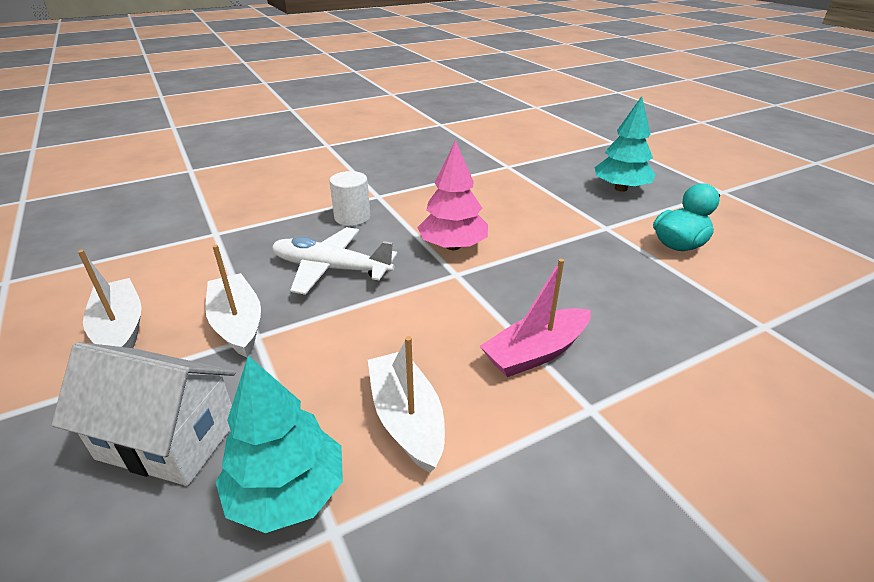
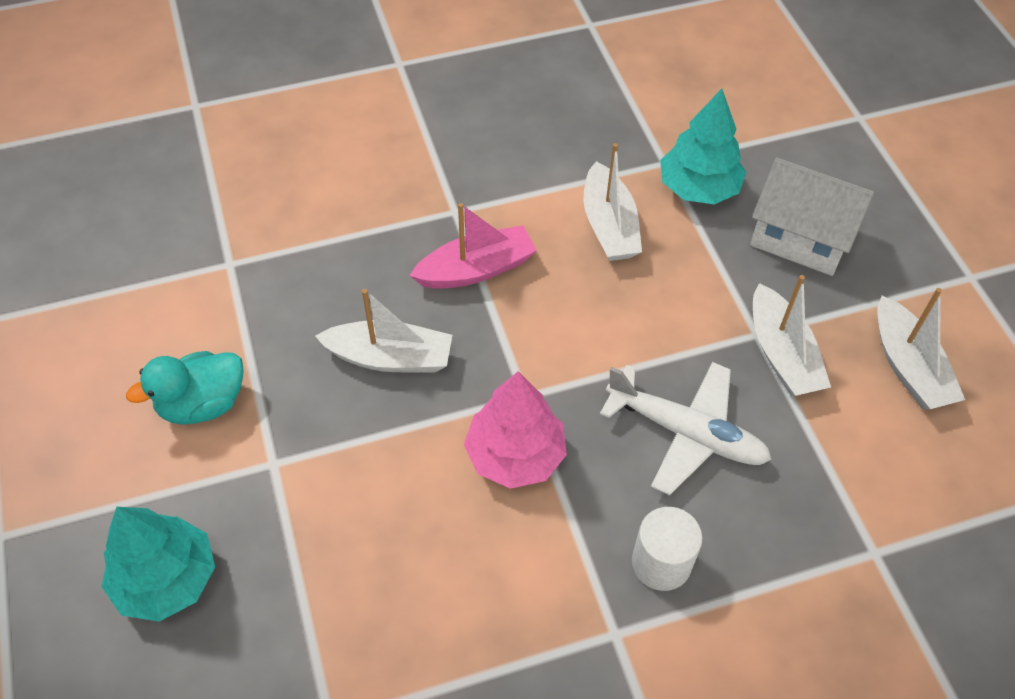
camera: 170 degrees left, 20 degrees up
(571, 282) = (390, 358): none -> white boat

